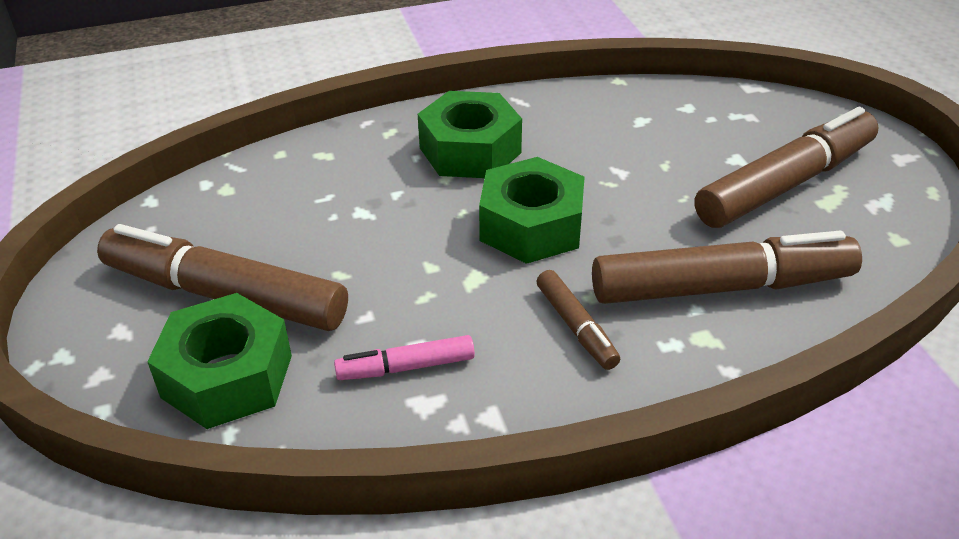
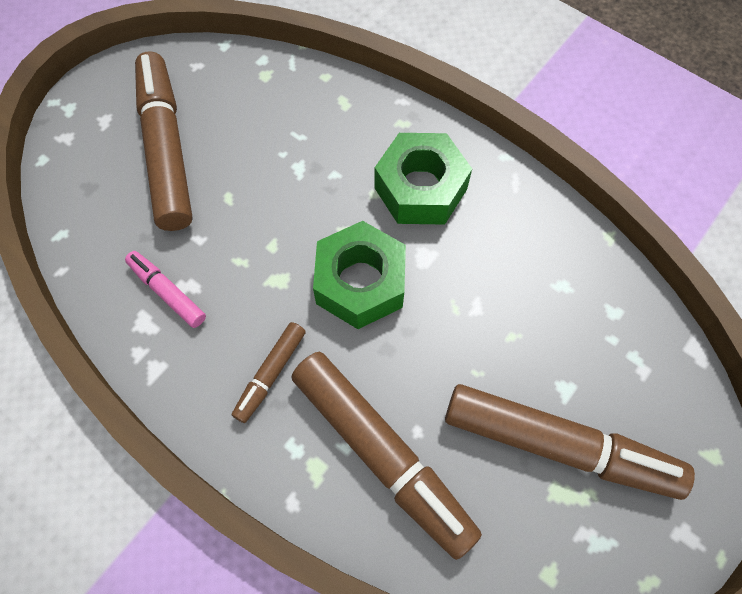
camera: 55 degrees right, 25 degrees up
(227, 376) = (101, 201): green nut -> none

